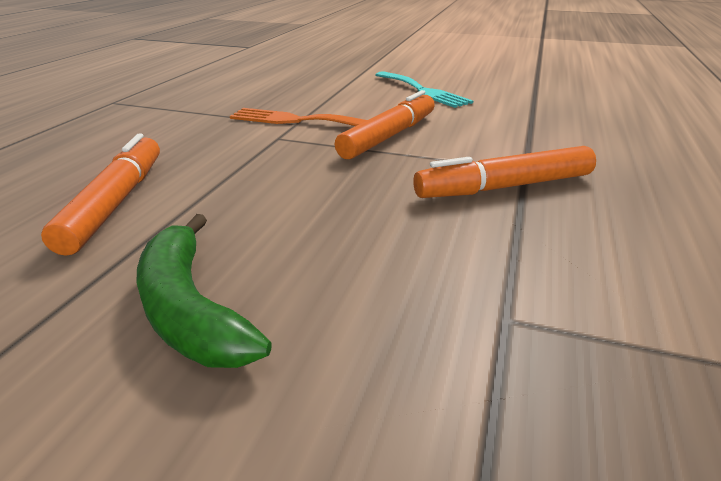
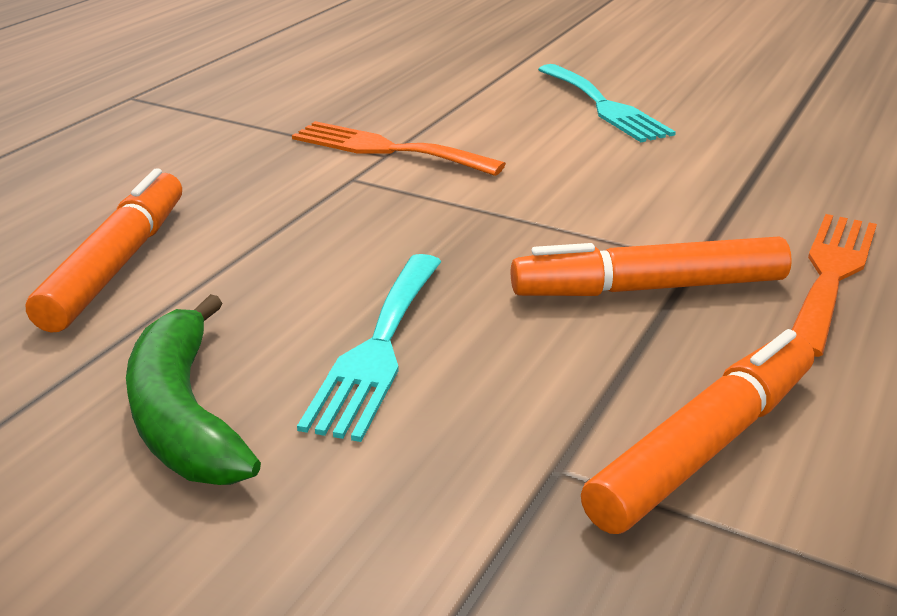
camera: 10 degrees right, 0 degrees up
(333, 243) = (377, 349): none -> turquoise fork
(389, 136) = (516, 188): orange marker -> orange marker (704, 446)
(613, 170) = (831, 275): none -> orange fork

